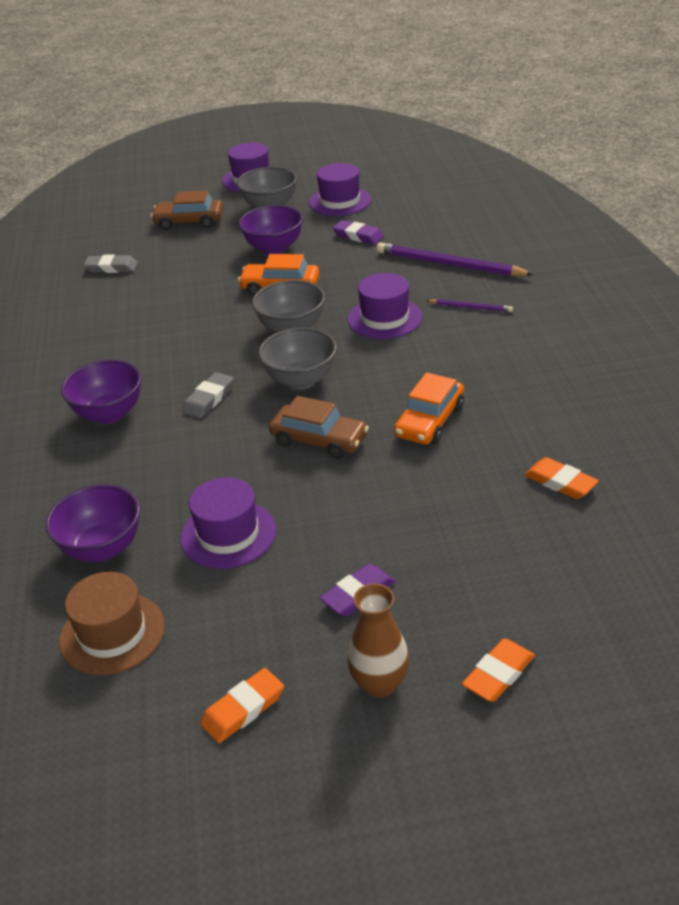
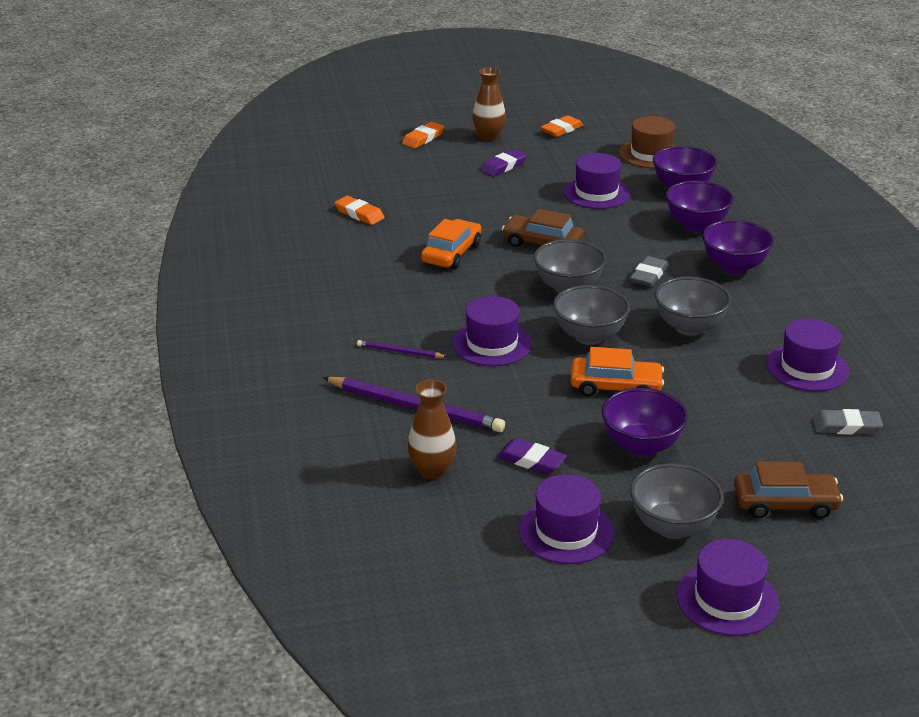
camera: 175 degrees right, 5 degrees down
(109, 309) = (807, 367): none -> purple hat
(119, 476) = (696, 225): none -> purple bowl
(193, 342) = (689, 327): none -> grey bowl
(431, 227) = (432, 470): none -> brown vase

